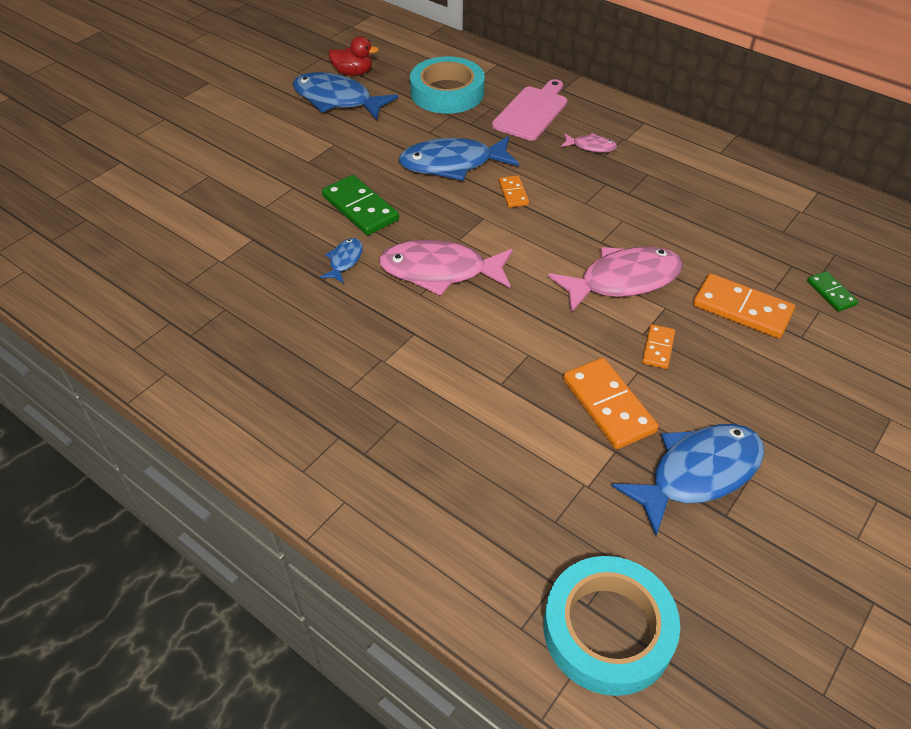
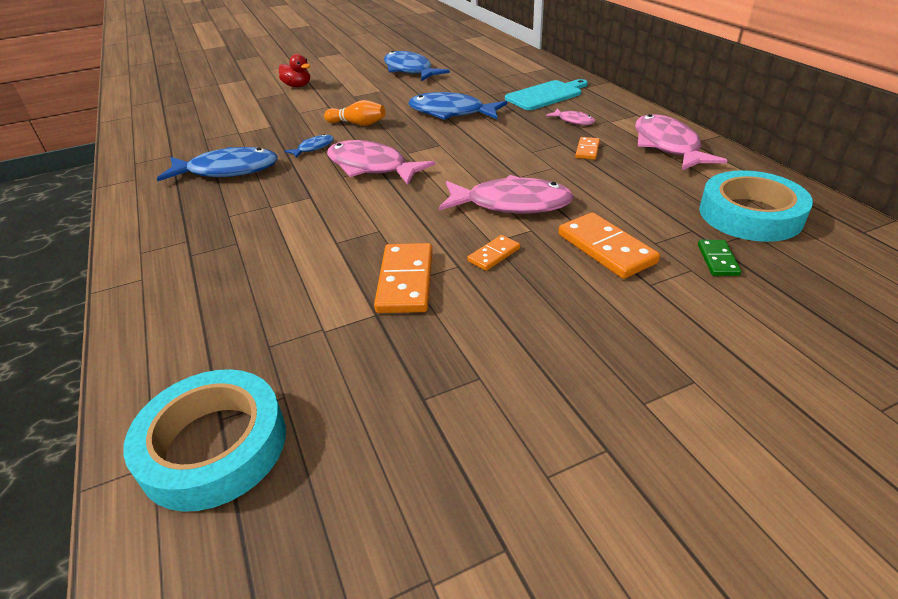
camera: 30 degrees right, 10 degrees down
(353, 73) = (436, 59): red duck -> red duck (297, 86)
(360, 208) = (358, 124): green domino -> orange bowling pin
(447, 92) = (491, 77): turquoise tape -> turquoise tape (750, 214)
(513, 193) = (479, 136): orange domino -> orange domino (587, 150)
(532, 112) = (546, 95): pink cutting board -> turquoise cutting board
(698, 473) = (431, 356): blue fish -> blue fish (228, 170)
(702, 162) = (667, 146): none -> pink fish

